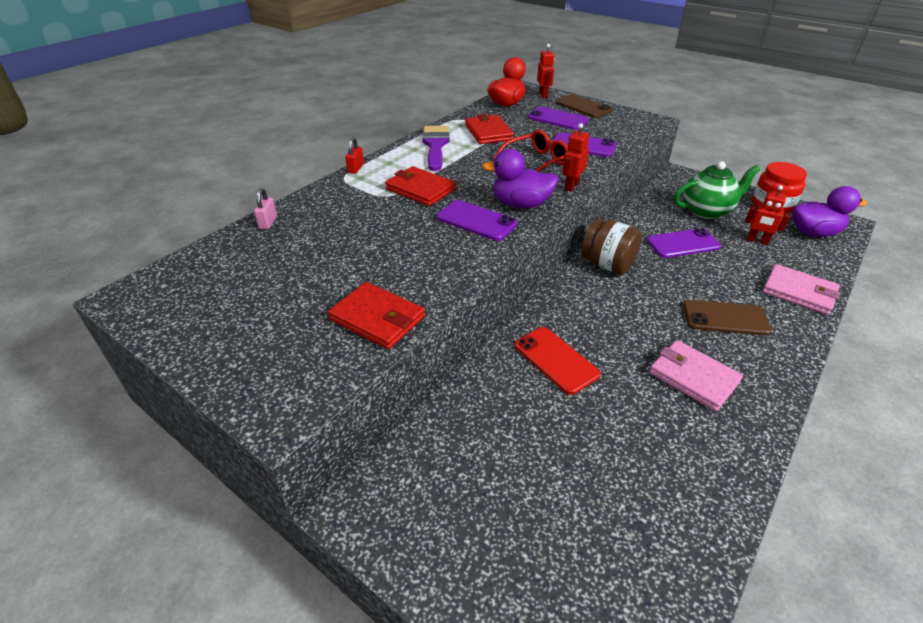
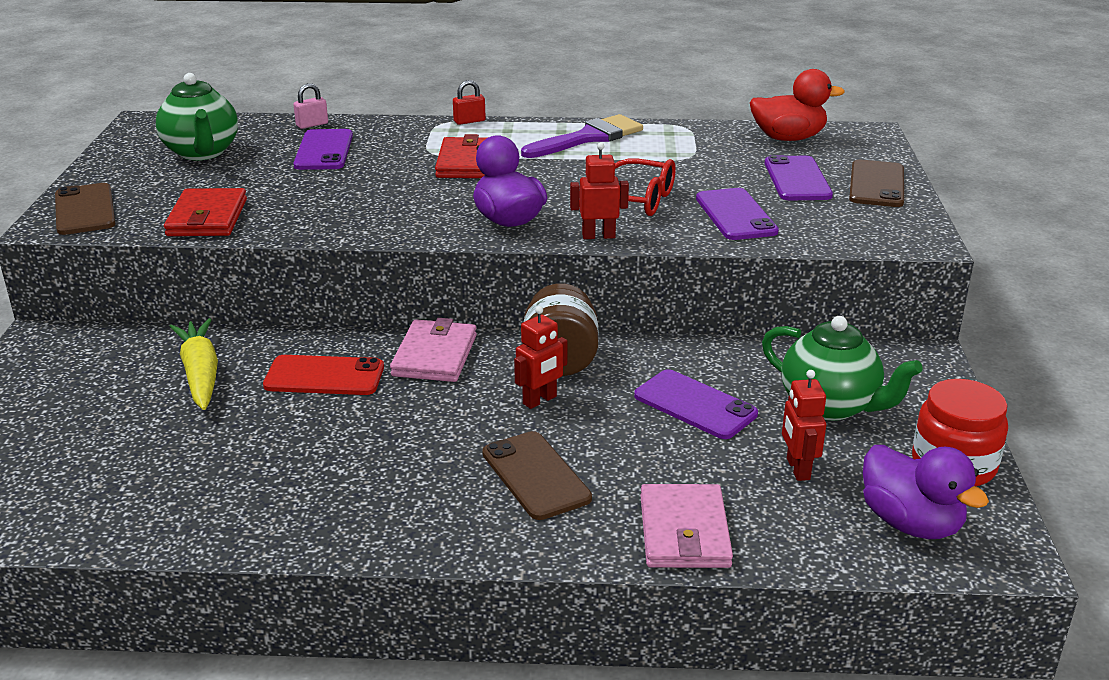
camera: 55 degrees right, 10 degrees down
(243, 285) = (202, 152): none -> green teapot
(274, 384) = (85, 210): none -> brown phone
(476, 221) = (436, 208): purple phone -> purple phone (324, 150)
(488, 132) = (675, 153): red wallet -> none
(503, 421) = (200, 374): none -> yellow carrot
(543, 95) = (867, 150): red robot -> red robot (540, 400)
(556, 360) = (324, 376): red phone -> red phone turned 75 degrees clockwise
(693, 377) = (378, 474): pink wallet -> pink wallet (435, 355)

